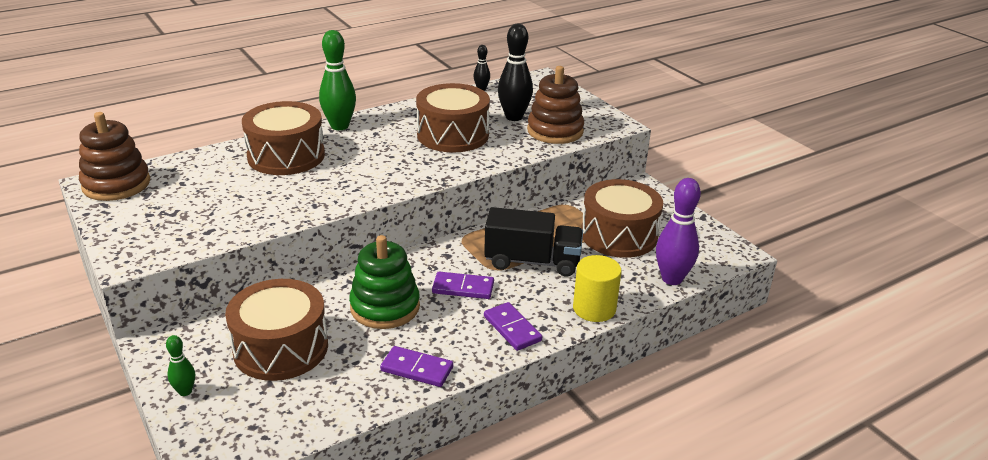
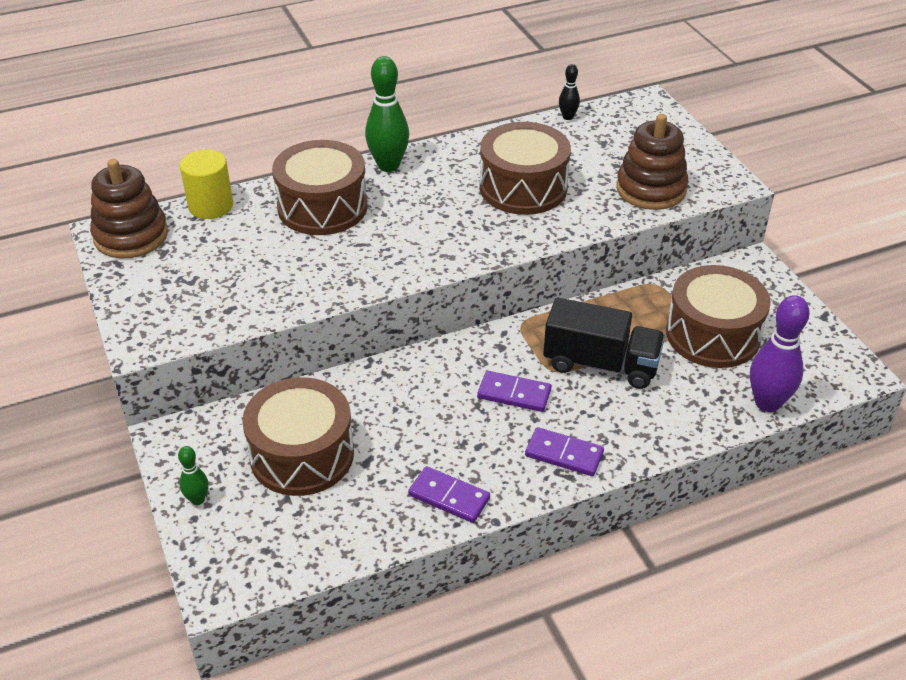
camera: 10 degrees right, 10 degrees up
(385, 307) = (421, 412): green stacking toy -> none
(512, 328) = (564, 454): purple domino -> purple domino turned 45 degrees counterclockwise
(514, 117) = (602, 164): black bowling pin -> none
(594, 309) = (665, 436): yellow cylinder -> yellow cylinder (211, 206)

